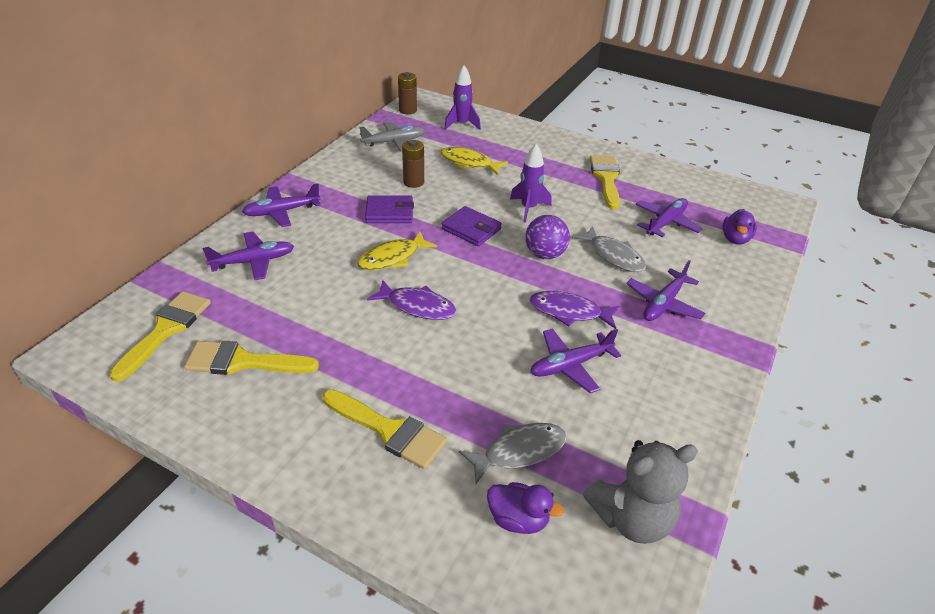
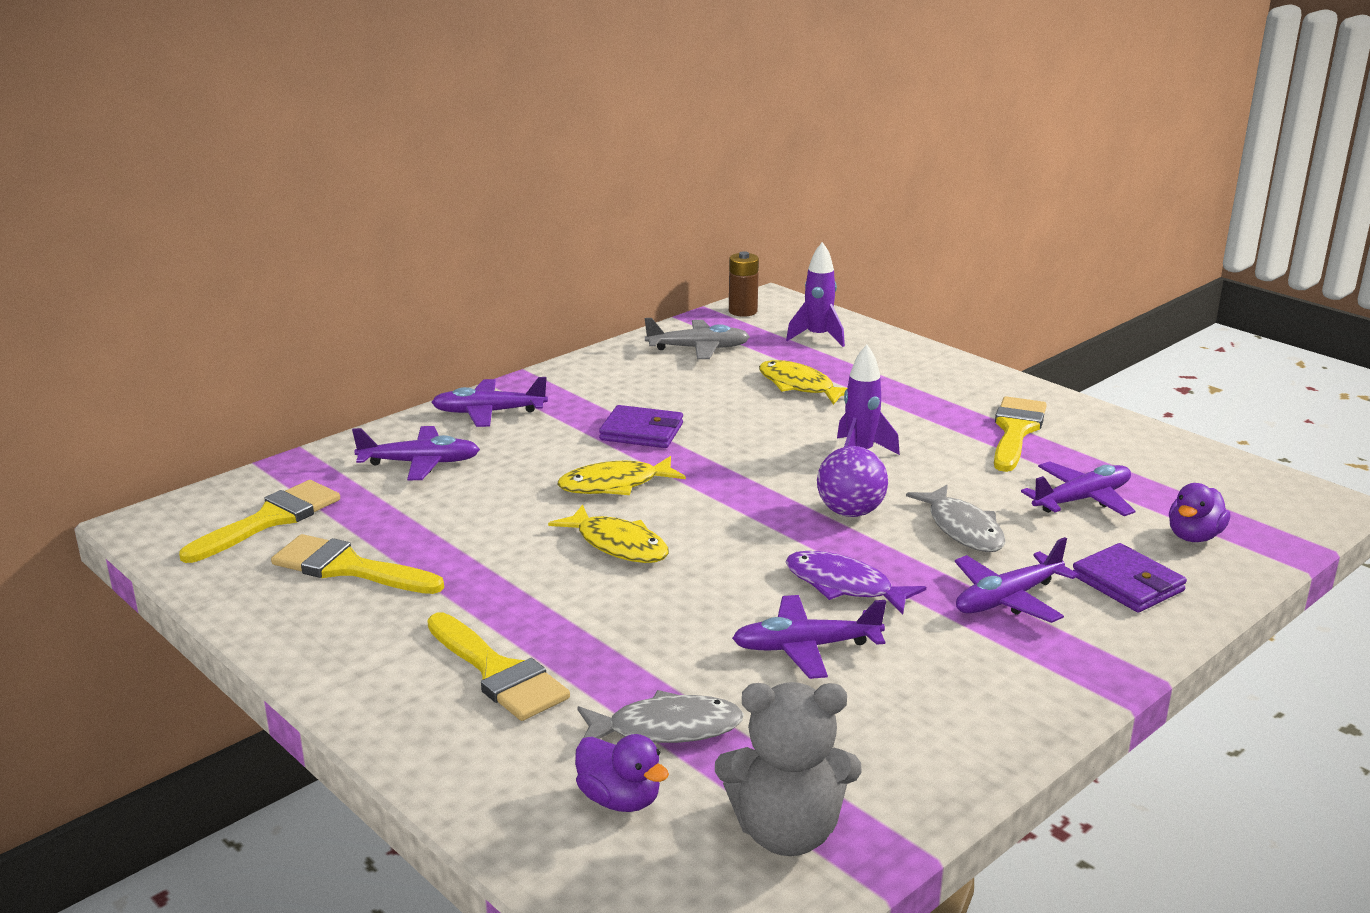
camera: 20 degrees right, 15 degrees down
(413, 182) = (699, 400): brown battery -> none
(417, 306) = (618, 545): purple fish -> yellow fish
(471, 229) = (753, 467): purple wallet -> purple wallet (1127, 583)

